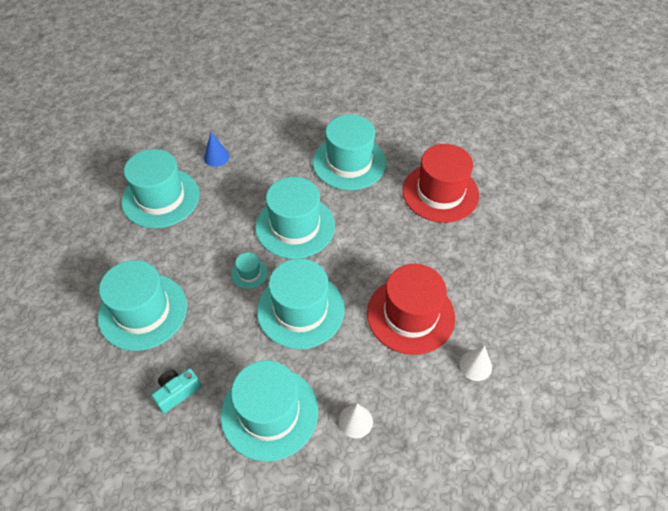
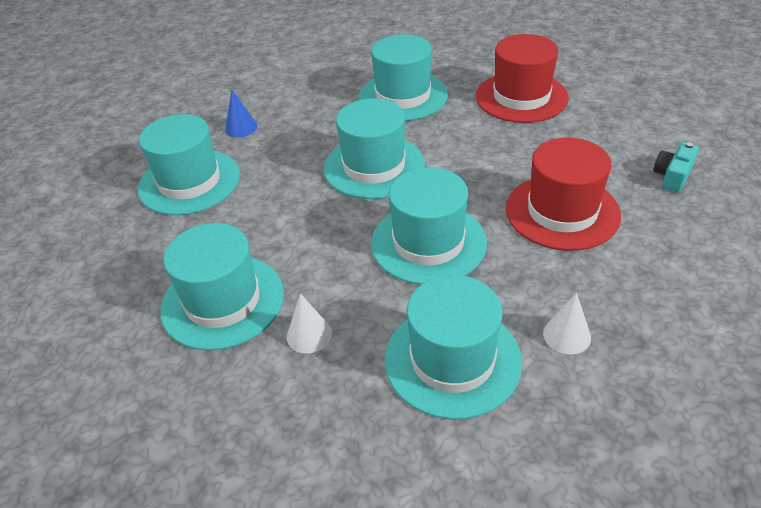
camera: 15 degrees left, 10 degrees down
(177, 392) = (316, 376): turquoise camera -> turquoise camera (673, 176)
(249, 273) = (343, 225): turquoise hat -> none
(475, 365) = (668, 238): white cone -> white cone (309, 335)

